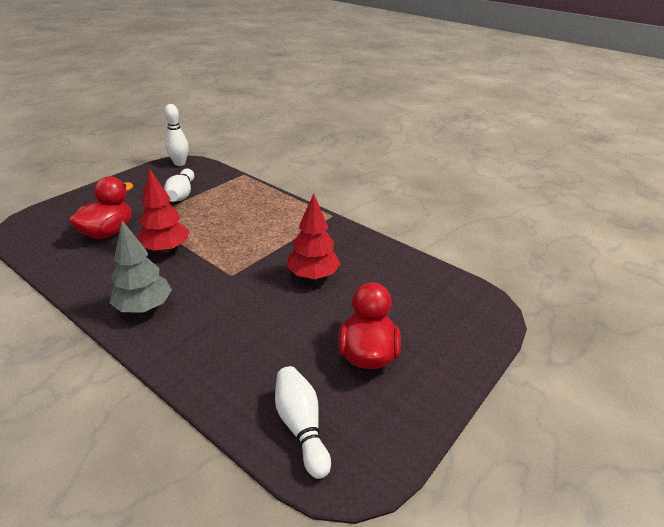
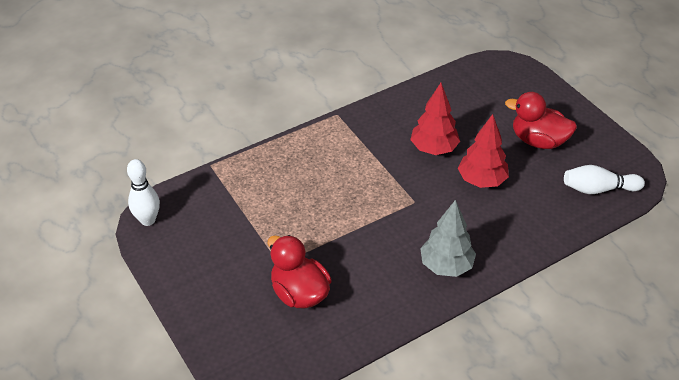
camera: 70 degrees left, 10 degrees up
(166, 249) = (353, 245): red tree -> red tree (481, 181)
(181, 194) = (237, 224): white bowling pin -> none

